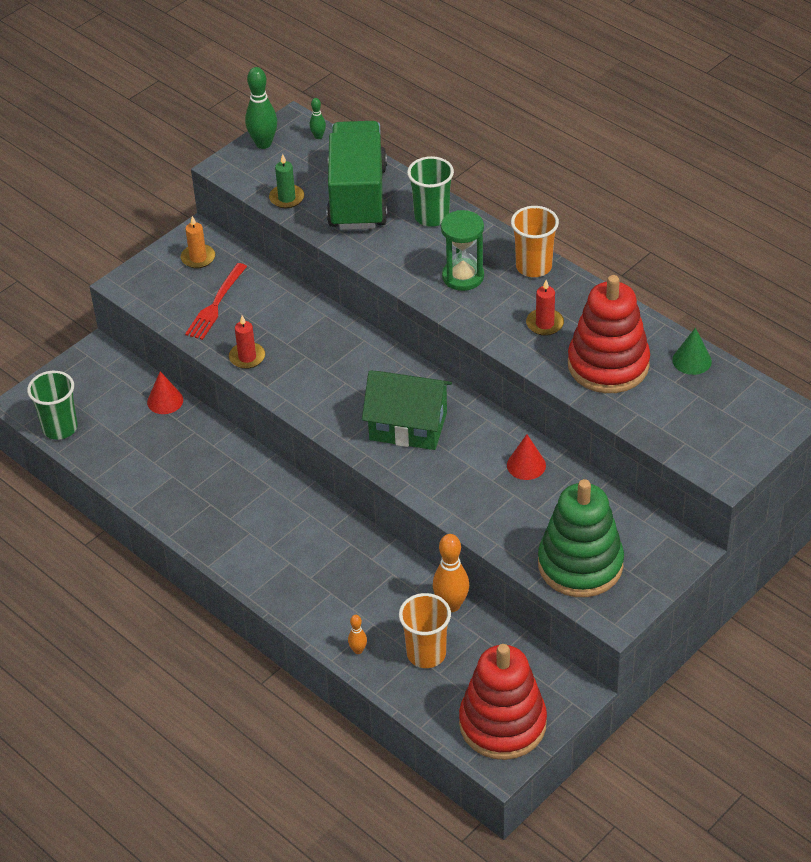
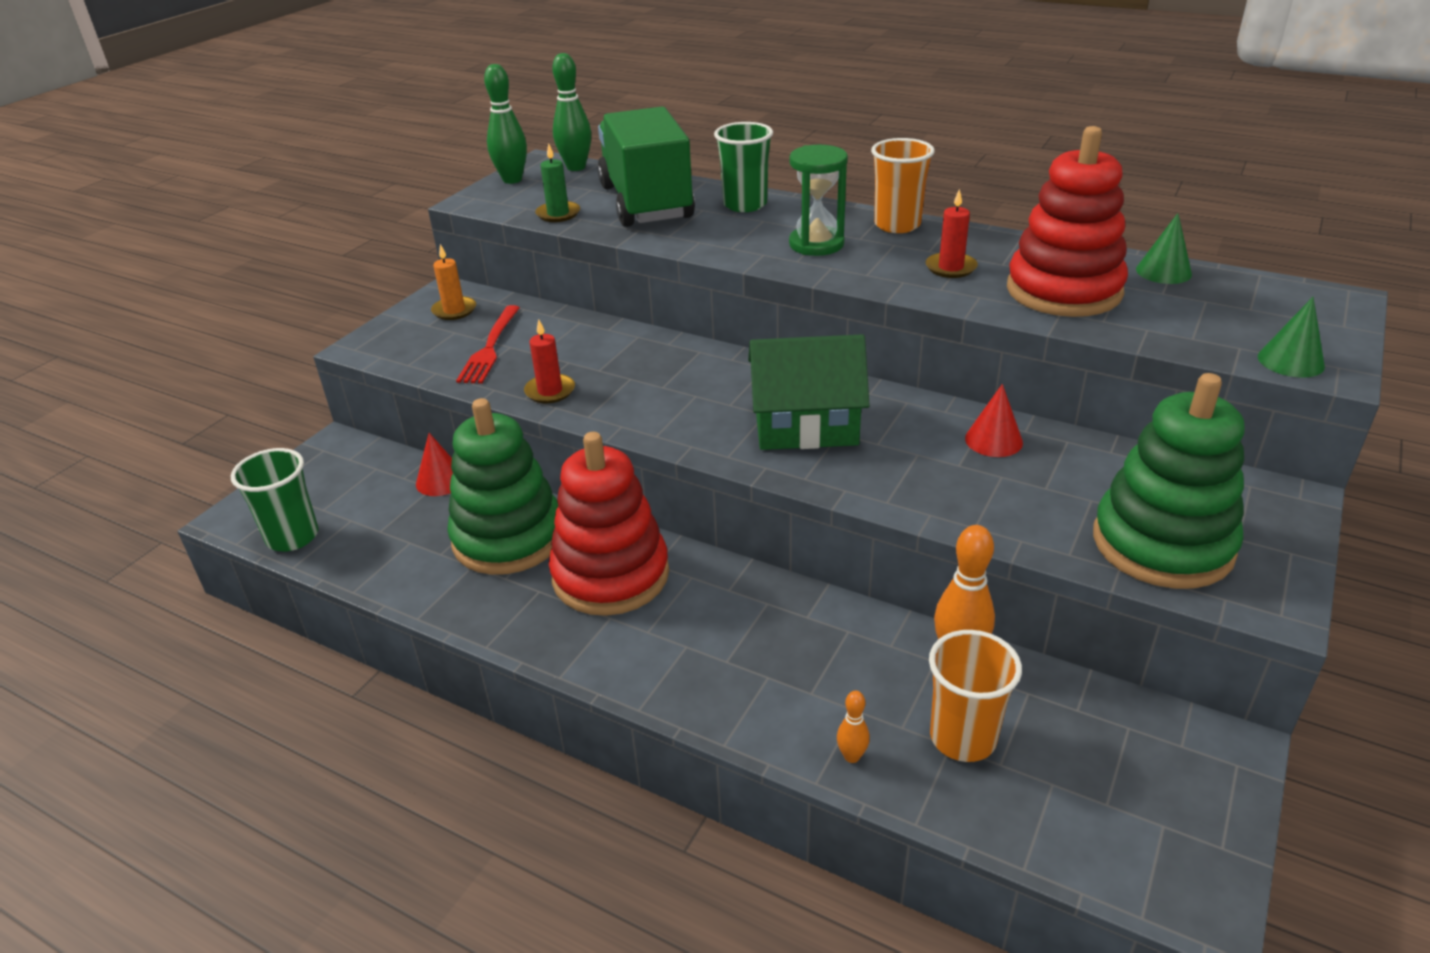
camera: 15 degrees left, 10 degrees down
(200, 459) = (508, 538): none -> green stacking toy
(318, 136) = (576, 167): green bowling pin -> green bowling pin, size x1.95
(502, 724) = (1155, 828): red stacking toy -> red stacking toy (610, 575)
(707, 461) = (1290, 361): none -> green cone

